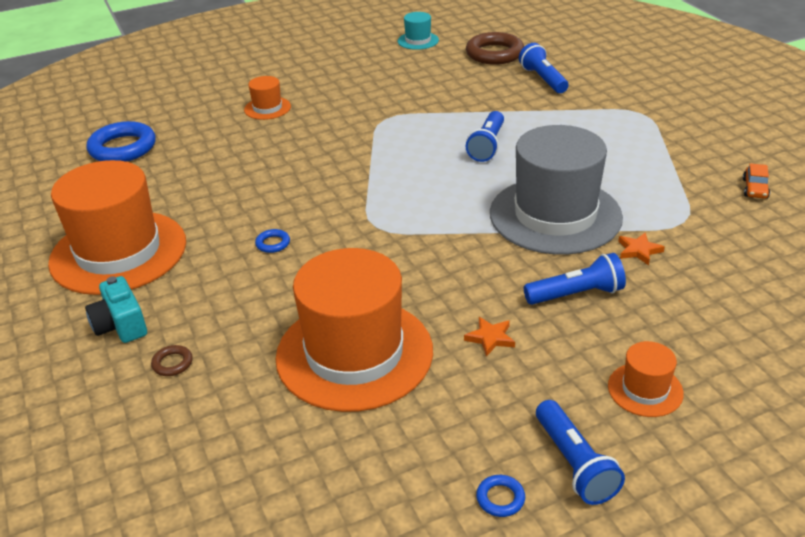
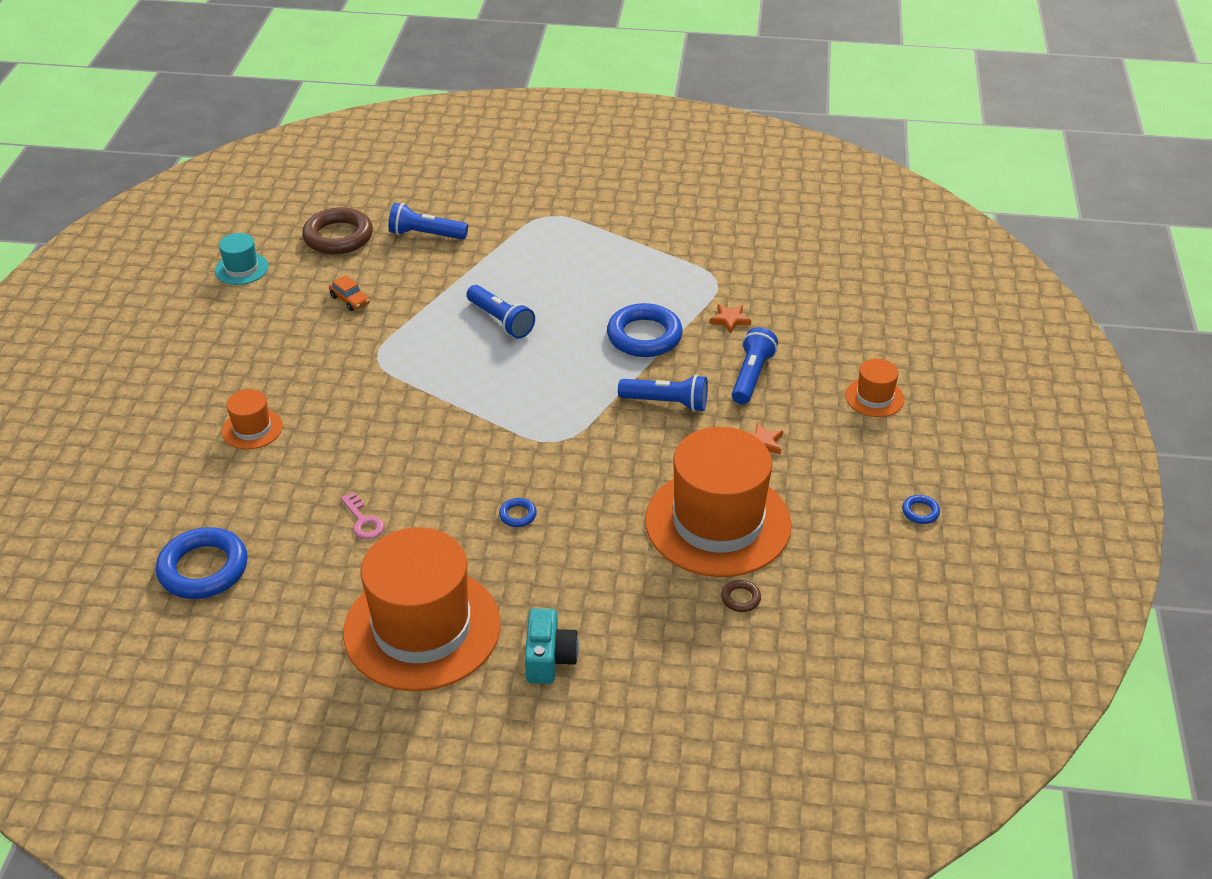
camera: 60 degrees left, 5 degrees up
(120, 325) = (549, 658): turquoise camera -> turquoise camera turned 90 degrees counterclockwise
(172, 363) = (636, 638): brown ring -> brown ring (740, 598)
(212, 183) = (363, 521): none -> pink key
(555, 215) = (644, 336): grey hat -> blue ring
(574, 464) = (915, 464): blue flashlight -> blue flashlight (666, 403)
(755, 189) = (711, 226): orange car -> orange car (350, 300)

